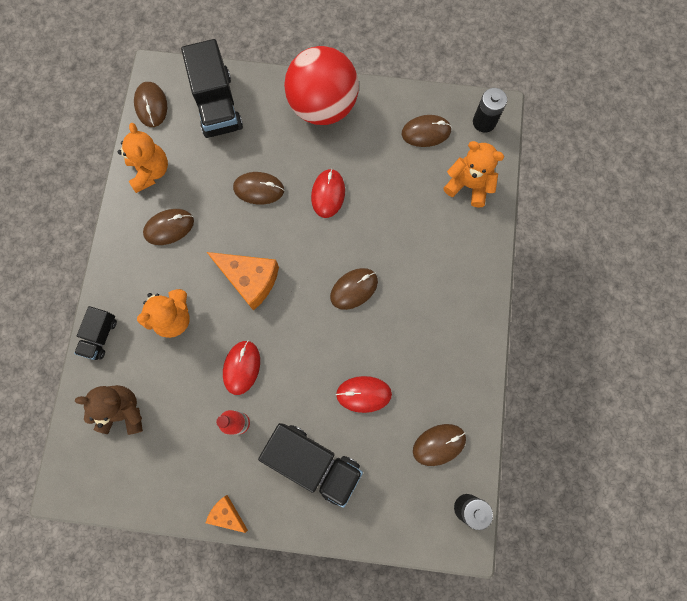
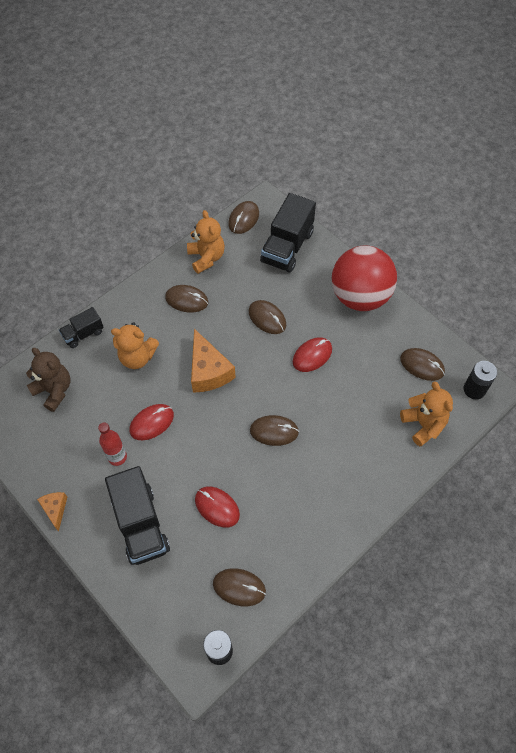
camera: 40 degrees right, 15 degrees down
(150, 171) = (206, 258): orange teddy bear -> orange teddy bear turned 45 degrees counterclockwise

